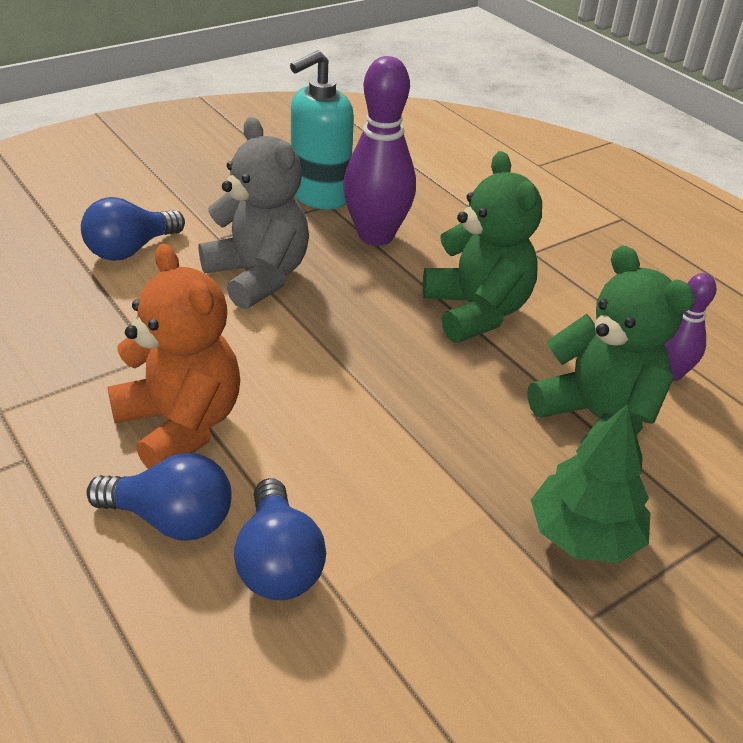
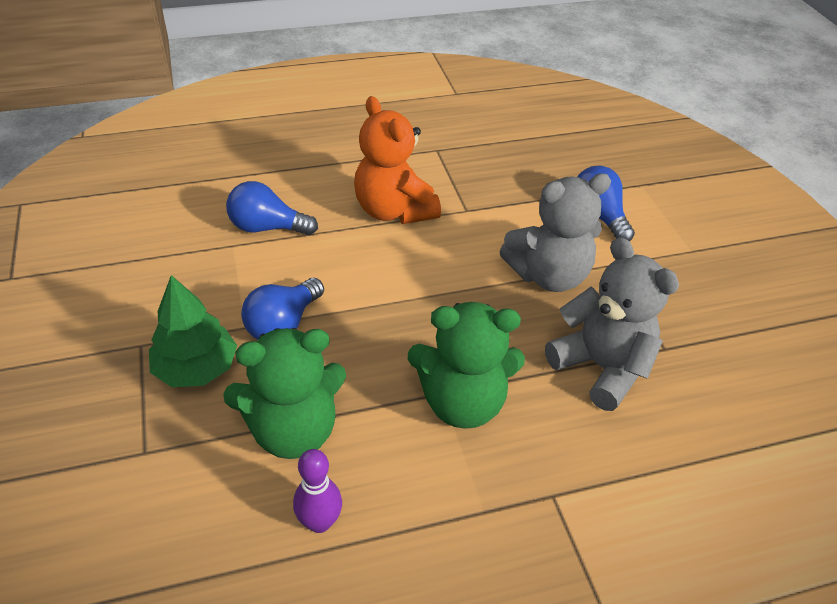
camera: 110 degrees right, 5 degrees up
(171, 519) = (321, 196): blue light bulb -> blue light bulb (283, 324)
(180, 425) = (394, 210): orange teddy bear -> orange teddy bear turned 75 degrees clockwise
(319, 196) = (681, 345): turquoise soap dispenser -> none
(376, 236) = (601, 367): purple bowling pin -> grey teddy bear

